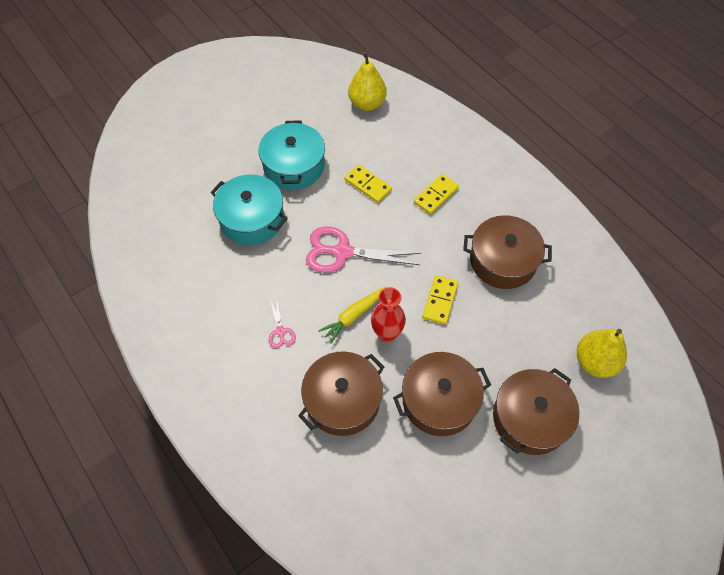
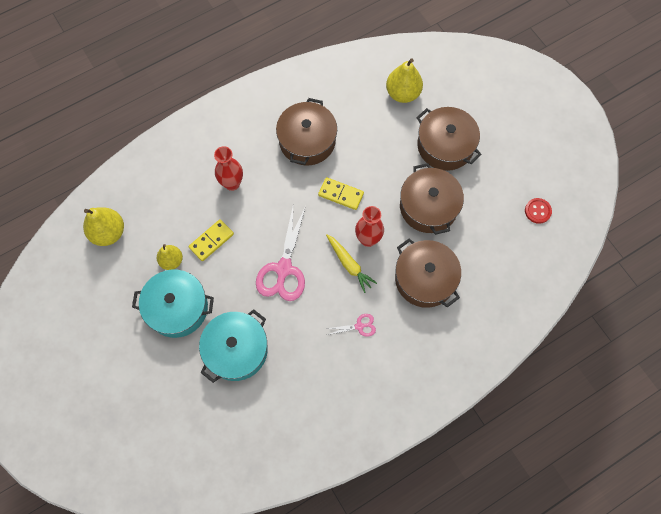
camera: 85 degrees left, 10 degrees up
(343, 155) = (171, 261): none -> yellow pear
(436, 195) = (232, 183): yellow domino -> red vase
(454, 548) = (537, 211): none -> red button

